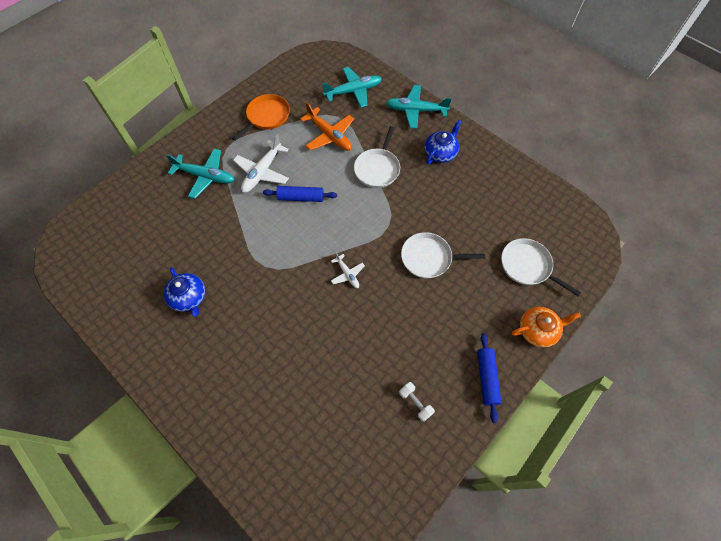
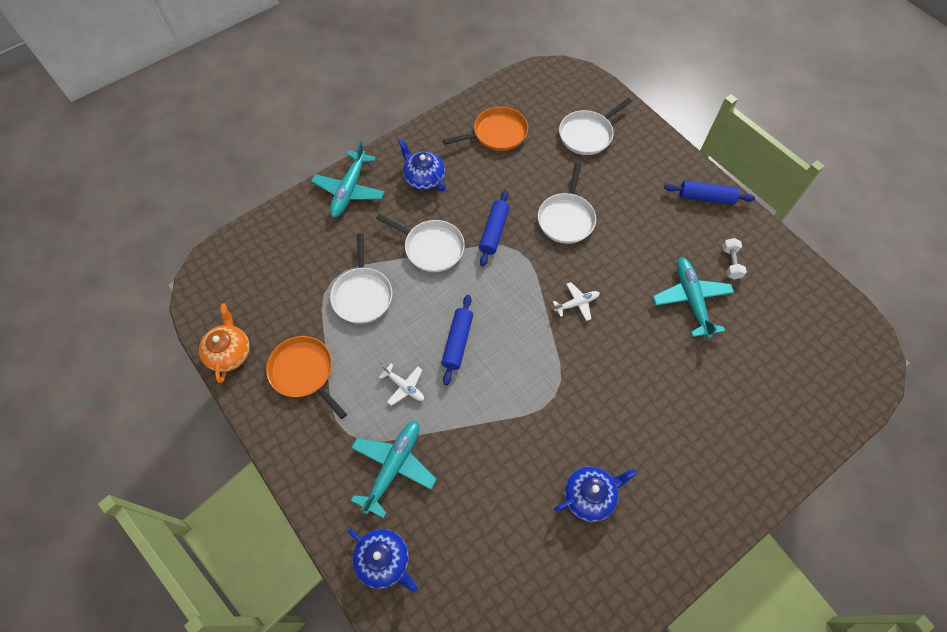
camera: 80 degrees left, 0 degrees up
(145, 182) = (384, 560): none -> blue teapot
(262, 172) = (404, 386): white plane -> white plane, size x0.55
(329, 135) = (362, 295): orange plane -> white pan
(353, 91) = (292, 255): turquoise plane -> turquoise plane (691, 300)
(402, 207) = (494, 232): none -> blue rolling pin
(415, 403) = (730, 263): white dumbbell -> white dumbbell turned 60 degrees counterclockwise
(503, 195) = (497, 133): none -> orange pan
(538, 330) = (659, 145): orange teapot -> orange teapot (229, 352)

